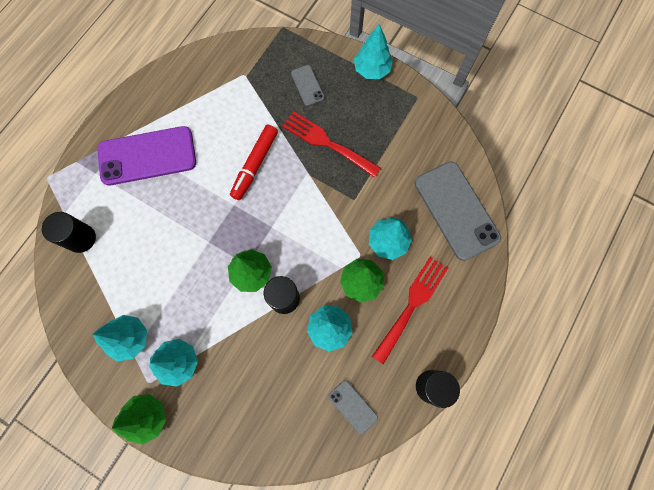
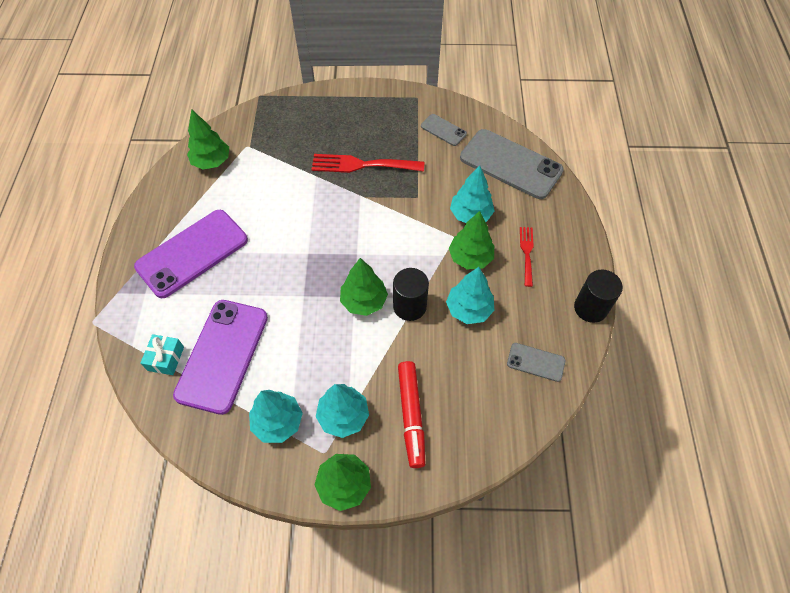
camera: 30 degrees left, 15 degrees down
(81, 238) = (166, 358): black cylinder -> turquoise gift
(121, 259) = (222, 355): none -> purple phone
(208, 76) = (212, 162): none -> green tree
(255, 165) = (306, 212): red marker -> red marker (411, 416)
(307, 85) = (313, 129): grey phone -> grey phone (443, 130)
(372, 70) = (363, 94): turquoise tree -> none
(412, 305) = (527, 253): red fork -> red fork, size x0.58

